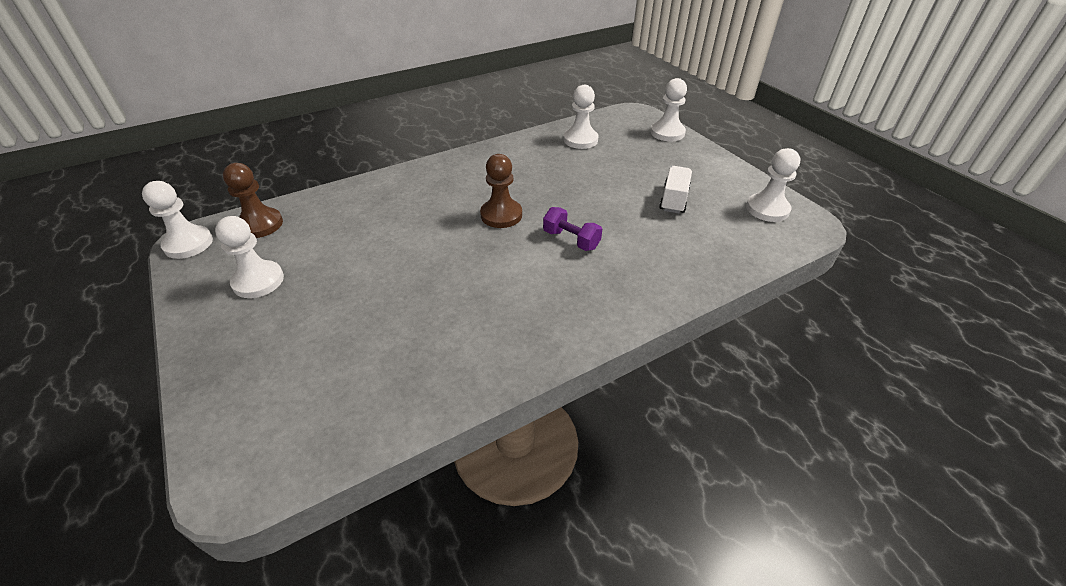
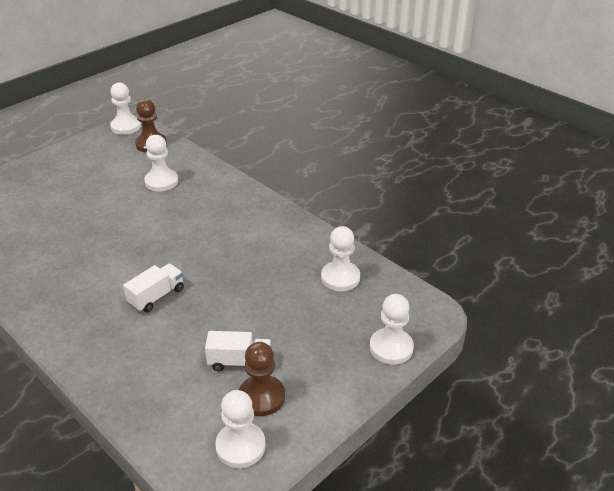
camera: 75 degrees right, 5 degrees down
(258, 281) = (91, 163): white pawn -> white pawn (161, 181)
(501, 215) = (186, 249): brown pawn -> brown pawn (261, 397)
(571, 240) = (156, 296): purple dumbbell -> white truck

